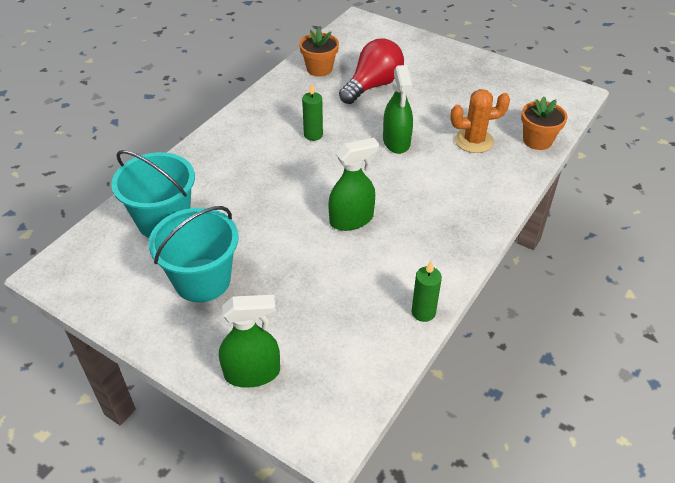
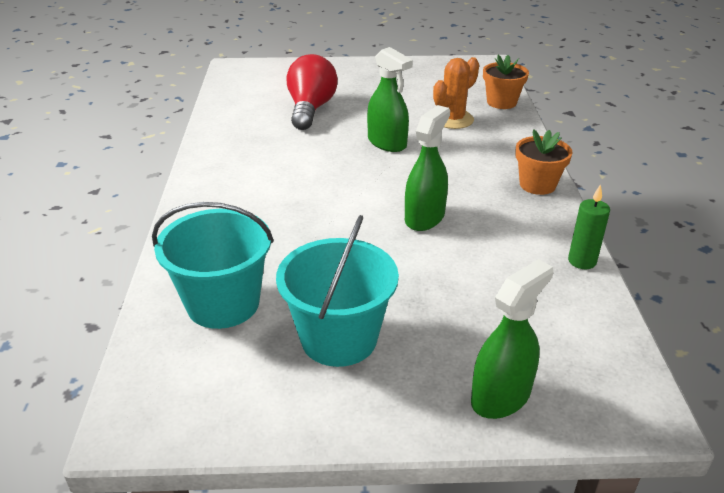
camera: 35 degrees left, 10 degrees down
(313, 135) = (300, 165): green candle -> none
(319, 69) = (240, 113): orange flower pot -> orange flower pot (537, 185)

